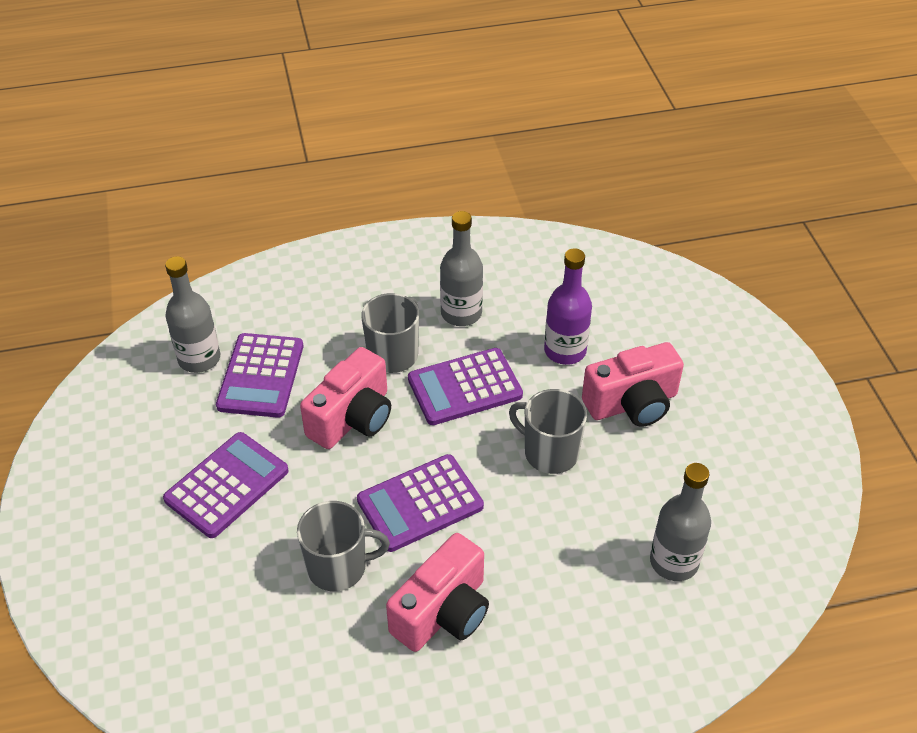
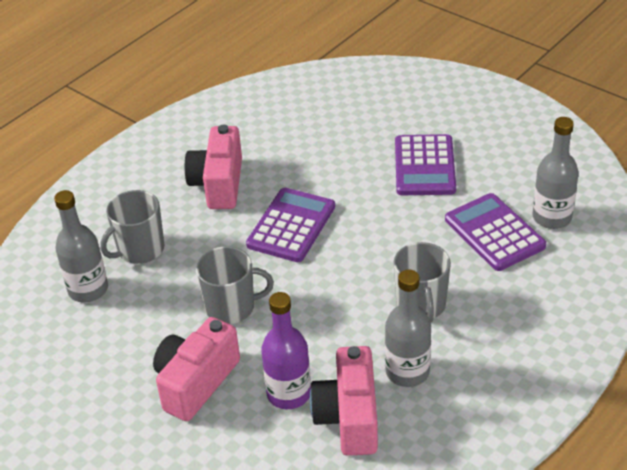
camera: 145 degrees right, 5 degrees down
(338, 567) = (305, 169): grey mug -> grey mug (140, 249)
(352, 418) = (396, 246): pink camera -> pink camera (349, 417)
(465, 387) = (340, 314): purple calculator -> none

